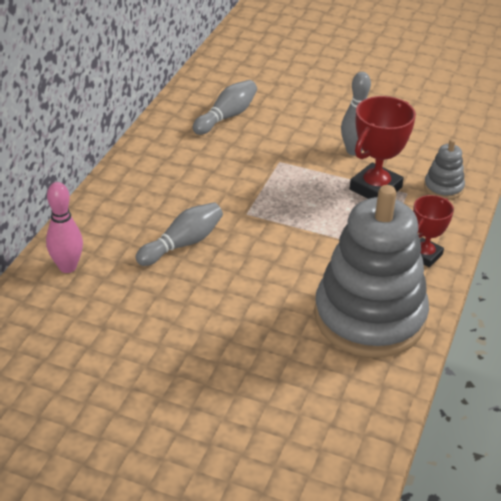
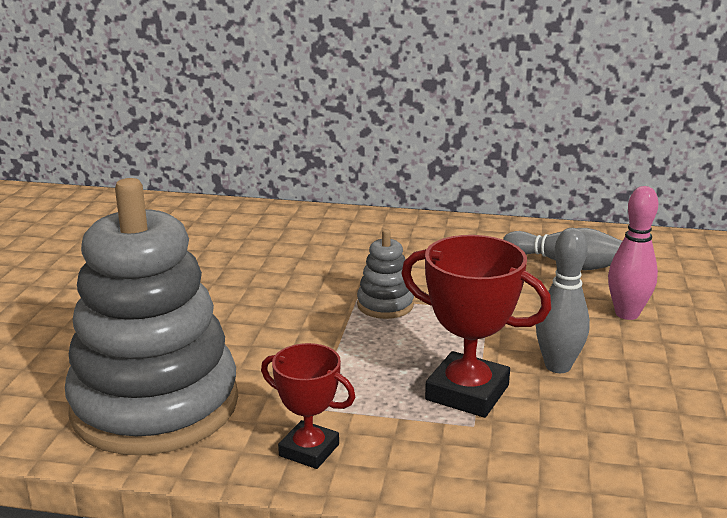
camera: 80 degrees right, 15 degrees down
(67, 267) = (229, 218): pink bowling pin -> pink bowling pin (627, 314)
(182, 244) = (282, 267): grey bowling pin -> none
(443, 187) = (511, 464): grey stacking toy -> grey stacking toy (385, 305)

